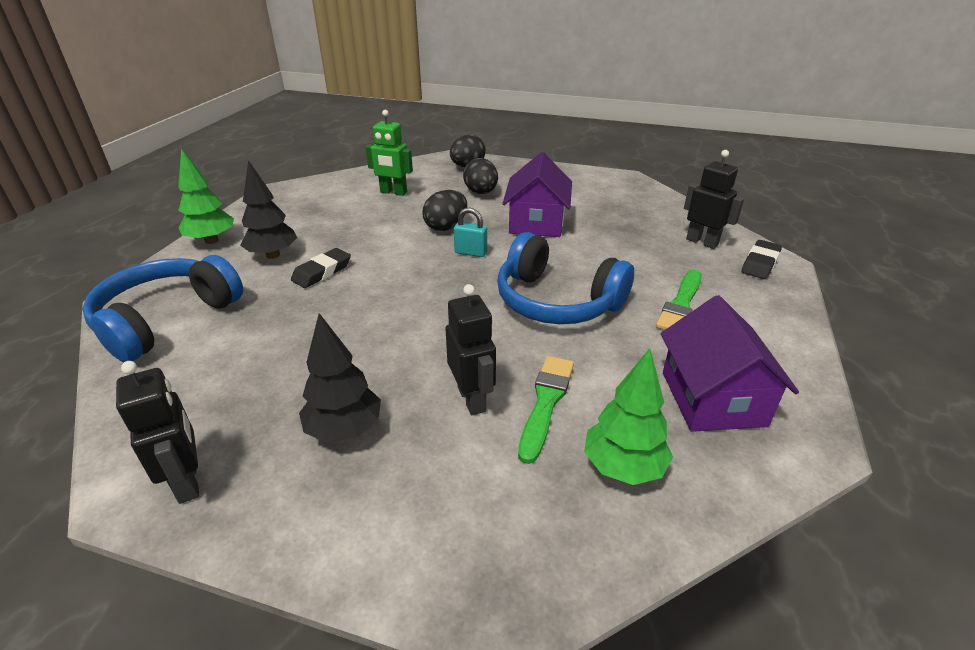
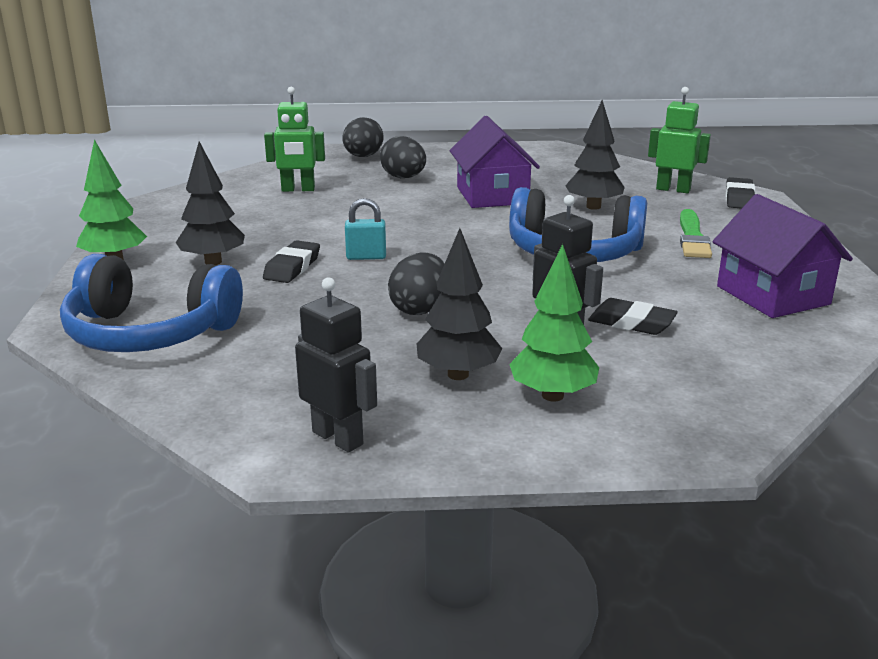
camera: 20 degrees left, 10 degrees down
(167, 320) = (150, 333): blue headphones -> blue headphones turned 90 degrees counterclockwise
(446, 227) = (395, 211): black egg -> black egg (419, 309)
(471, 252) = (445, 228): turquoise padlock -> turquoise padlock (366, 257)
(545, 402) = (631, 323): green brush -> black eraser
(614, 250) = (593, 207): none -> black tree
(623, 467) = (735, 349): green tree -> green tree (552, 395)
(702, 242) = (673, 189): black robot -> green robot

